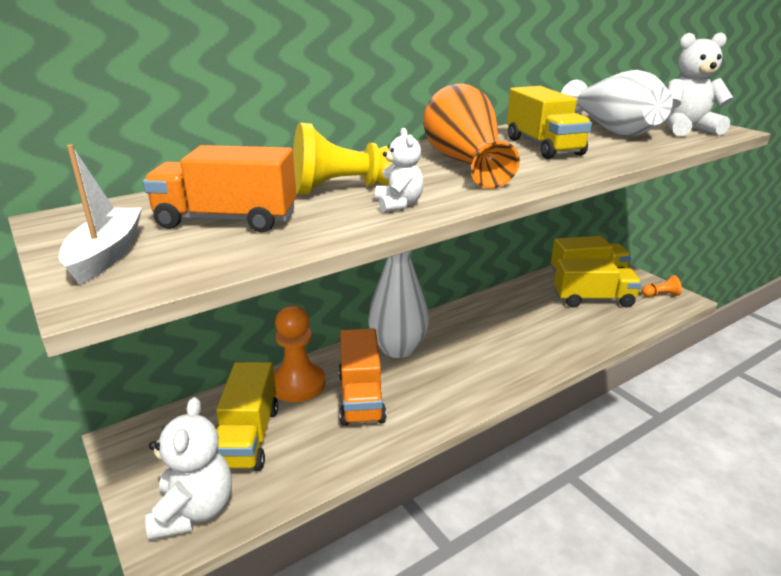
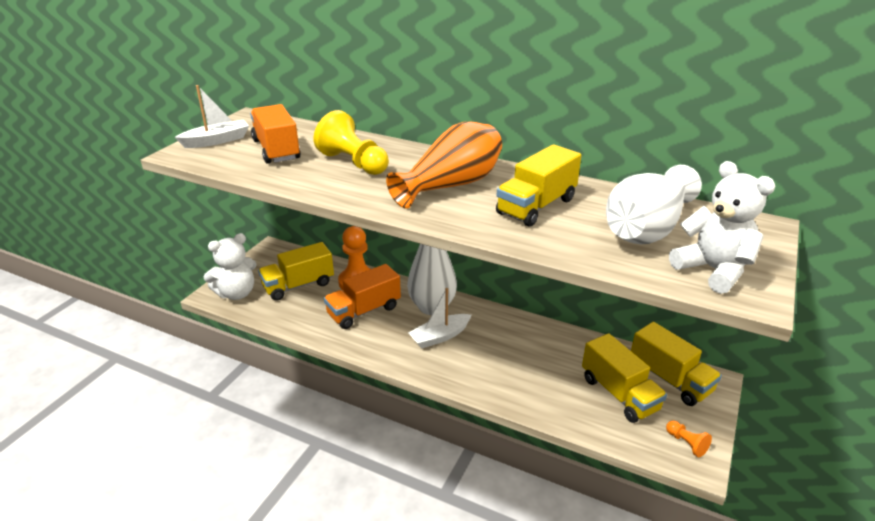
camera: 60 degrees right, 5 degrees up
(399, 204) = (340, 185): white teddy bear -> none
(453, 360) = (439, 336): none -> white boat

